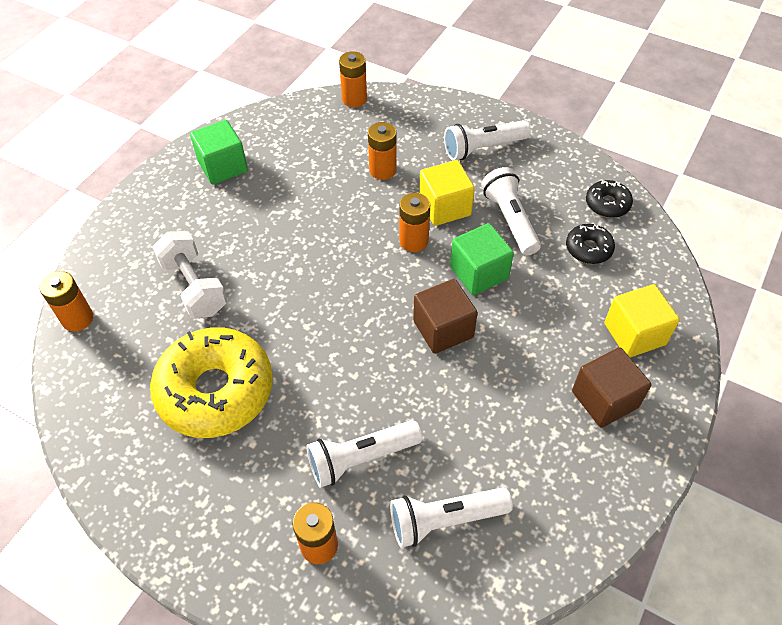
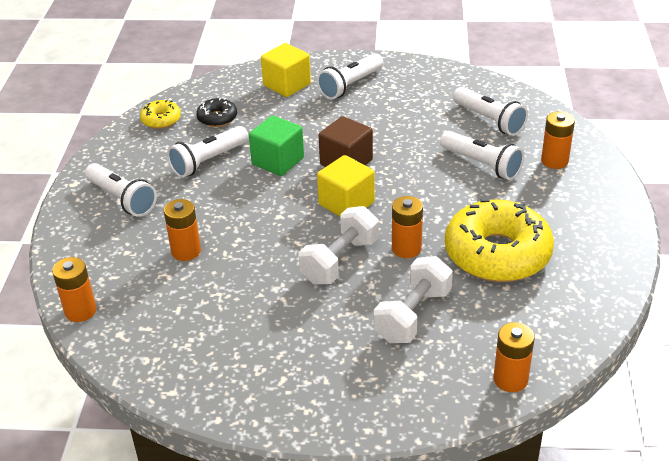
camera: 115 degrees left, 15 degrees down
(223, 166) = (245, 372): green cube -> none
(297, 264) = (340, 261): none -> white dumbbell
(413, 241) = (266, 204): orange battery -> orange battery (406, 248)
(444, 207) = (214, 199): yellow cube -> yellow cube (346, 203)
(604, 399) = (350, 85): brown cube -> white flashlight
(607, 204) = (161, 120): black donut -> yellow donut

